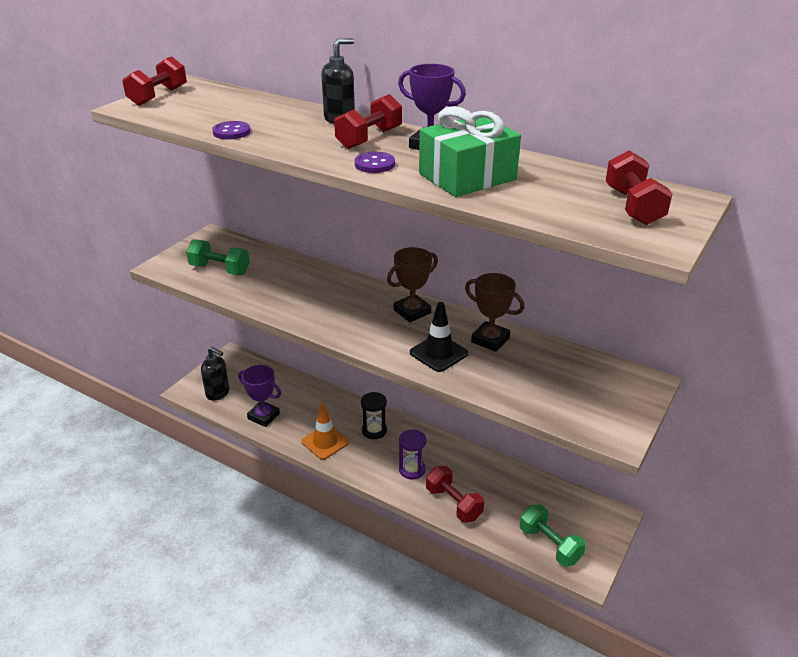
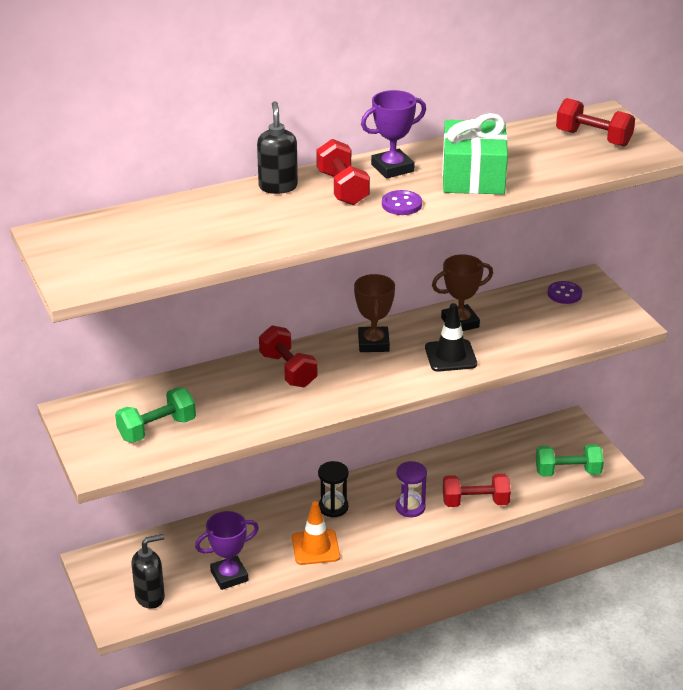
camera: 55 degrees left, 0 degrees up
(158, 96) = (69, 261): red dumbbell -> red dumbbell (288, 370)
(231, 132) = (236, 247): purple button -> purple button (564, 294)

